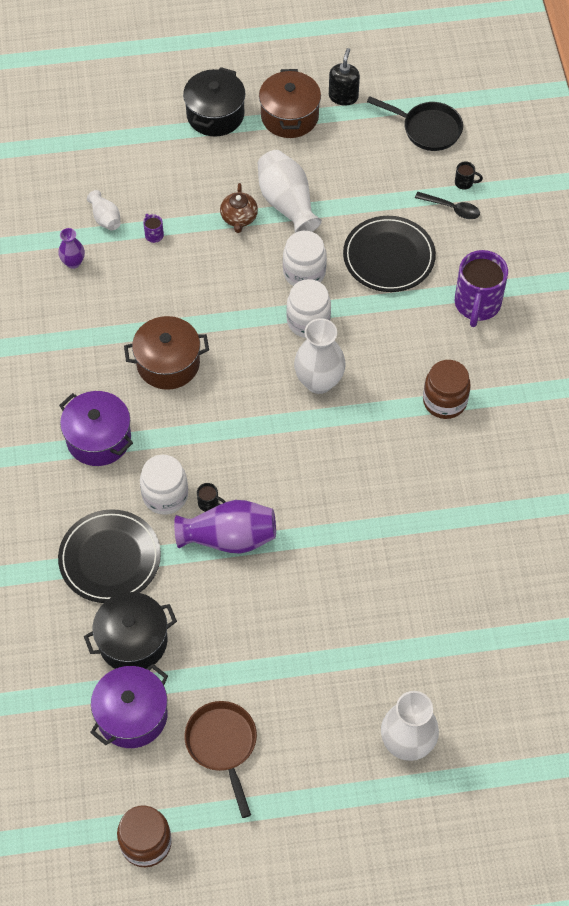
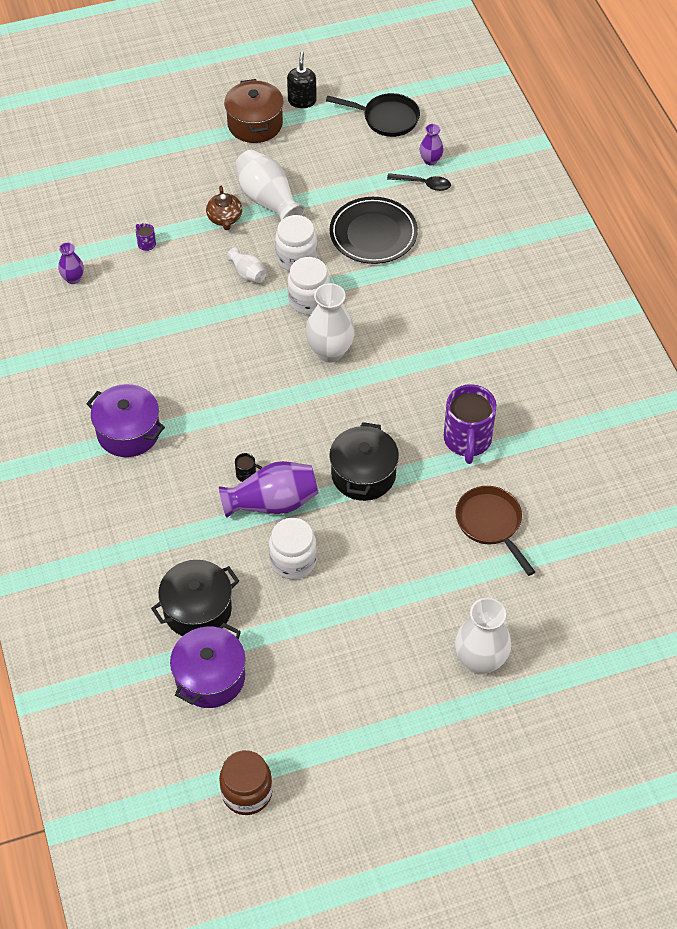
camera: 10 degrees left, 5 degrees down
(105, 218) = (97, 235): white vase -> white vase (248, 273)
(110, 558) = (160, 538): black plate -> none
(165, 495) = (203, 473): white jar -> white jar (293, 561)
(168, 363) = (182, 355): brown pot -> none
(215, 115) = (184, 131): black pot -> black pot (363, 474)
(223, 745) = (304, 691): brown pan -> brown pan (491, 524)
(444, 401) = (452, 352): brown jar -> none
(464, 183) = (430, 160): black mug -> purple vase
(477, 304) = (464, 264): purple mug -> purple mug (467, 440)

